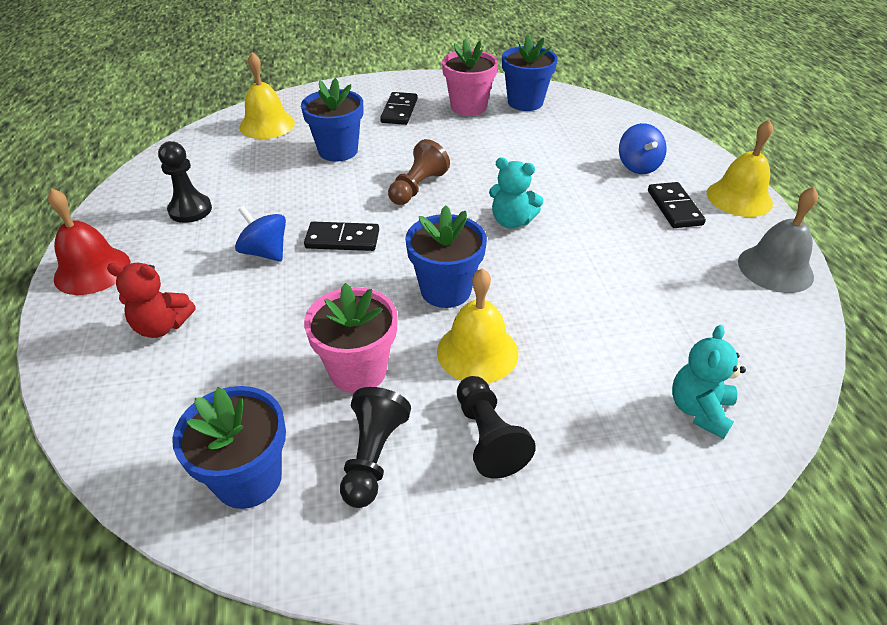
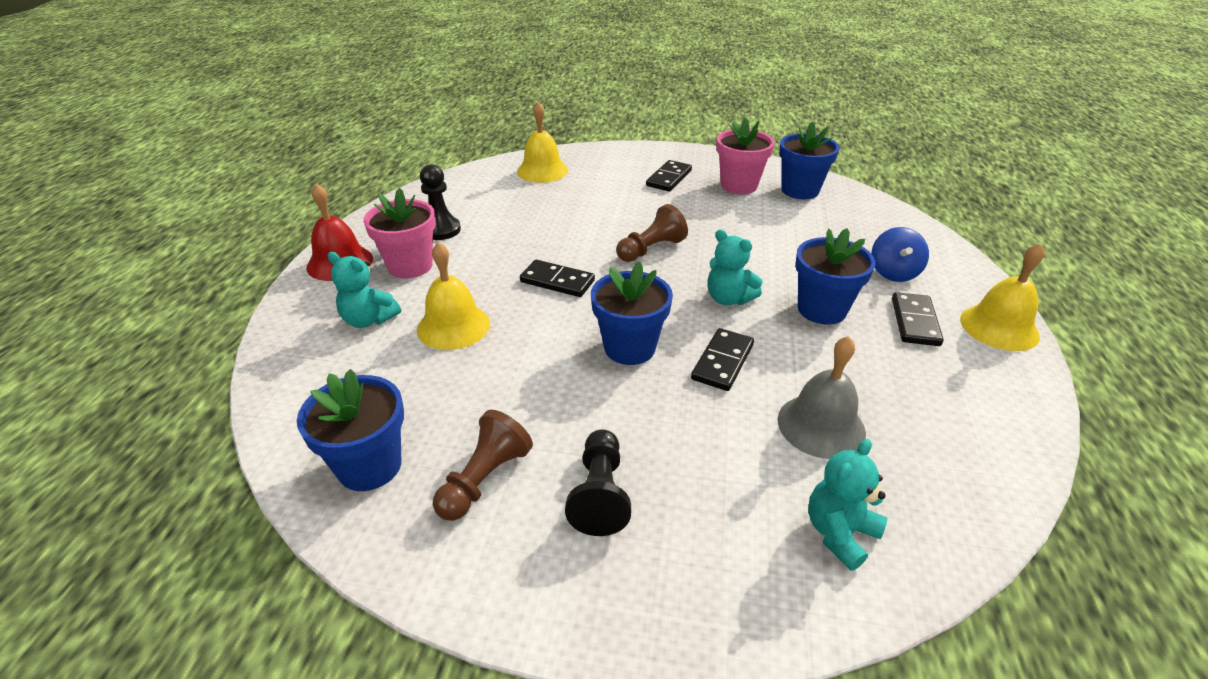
camera: 20 degrees right, 5 degrees down
(162, 326) = (369, 320): red teddy bear -> turquoise teddy bear
(265, 252) = (484, 278): blue spinning top -> none
(338, 151) = (593, 203): blue flower pot -> blue flower pot (821, 309)
(358, 370) = (511, 399): pink flower pot -> pink flower pot (410, 266)
(373, 456) = (484, 479): black pawn -> brown pawn
(477, 352) = (631, 412): yellow bell -> yellow bell (453, 326)
(535, 283) = (722, 362): none -> black domino
(775, 268) = (1007, 410): grey bell -> grey bell (821, 425)

